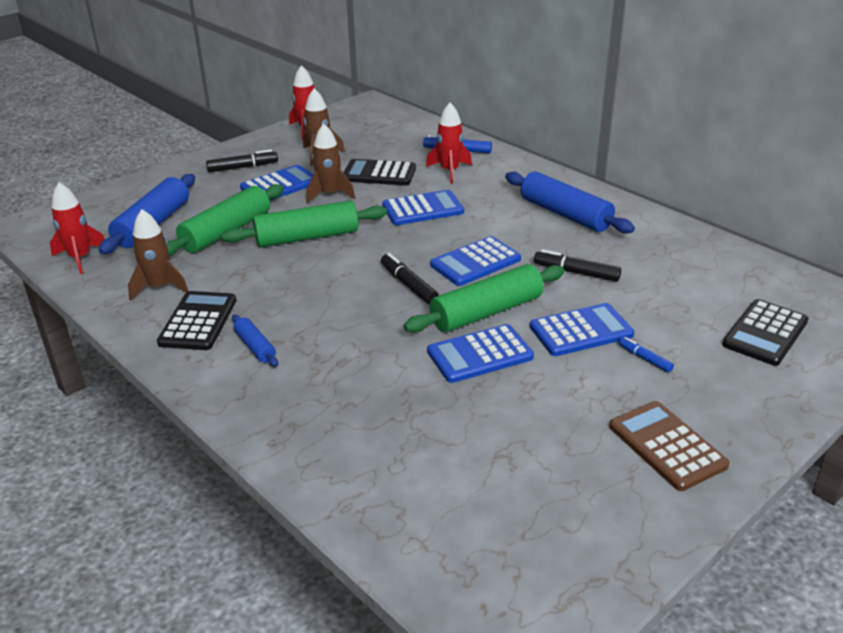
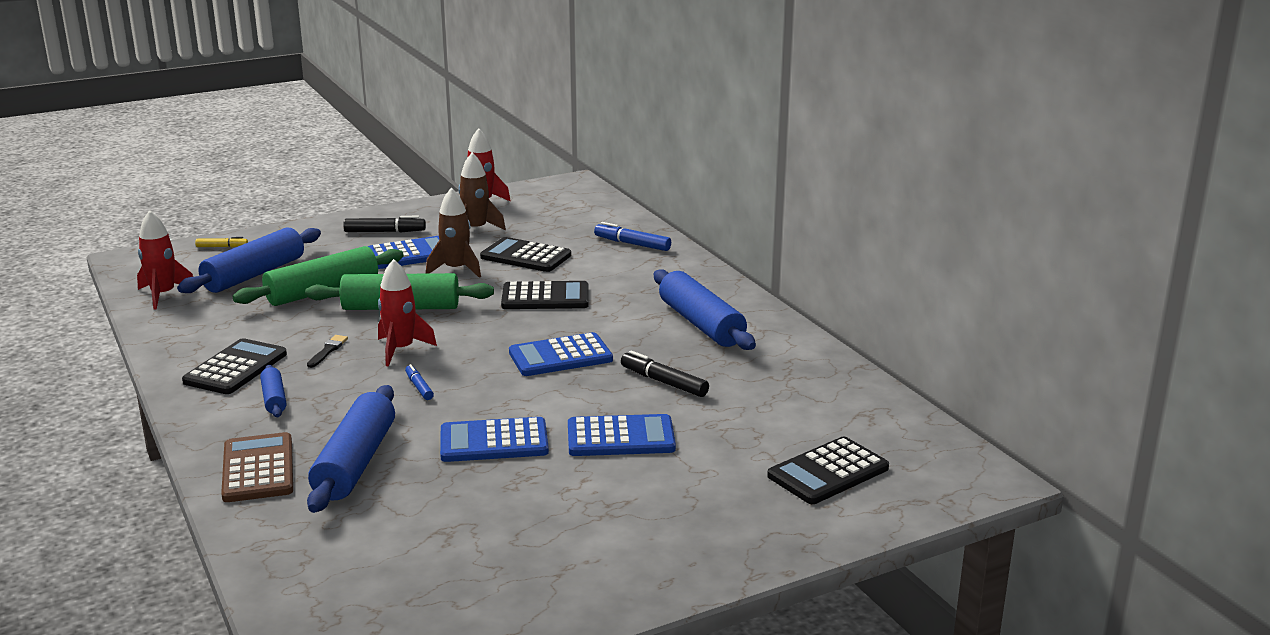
camera: 15 degrees right, 10 degrees down
(104, 202) = (222, 247): none -> yellow marker
(159, 287) = (220, 332): brown rocket -> none
(271, 290) = (328, 351): none -> black brush
(374, 399) = (355, 463): none -> blue rolling pin
(408, 285) = (471, 367): black marker -> none
(422, 209) = (545, 297): blue calculator -> black calculator
(449, 171) = (606, 264): red rocket -> red rocket (401, 350)
(486, 312) = (533, 404): green rolling pin -> none
(644, 359) = (668, 474): blue marker -> blue marker (419, 387)
(667, 446) = (621, 554): brown calculator -> brown calculator (258, 469)

